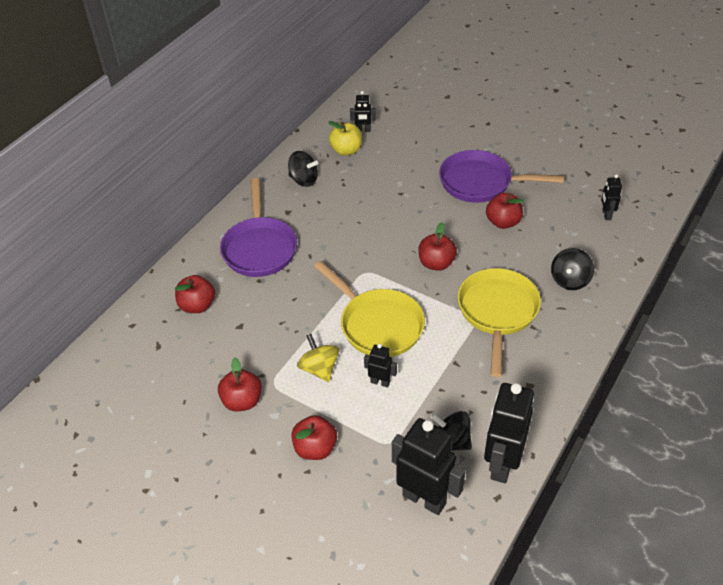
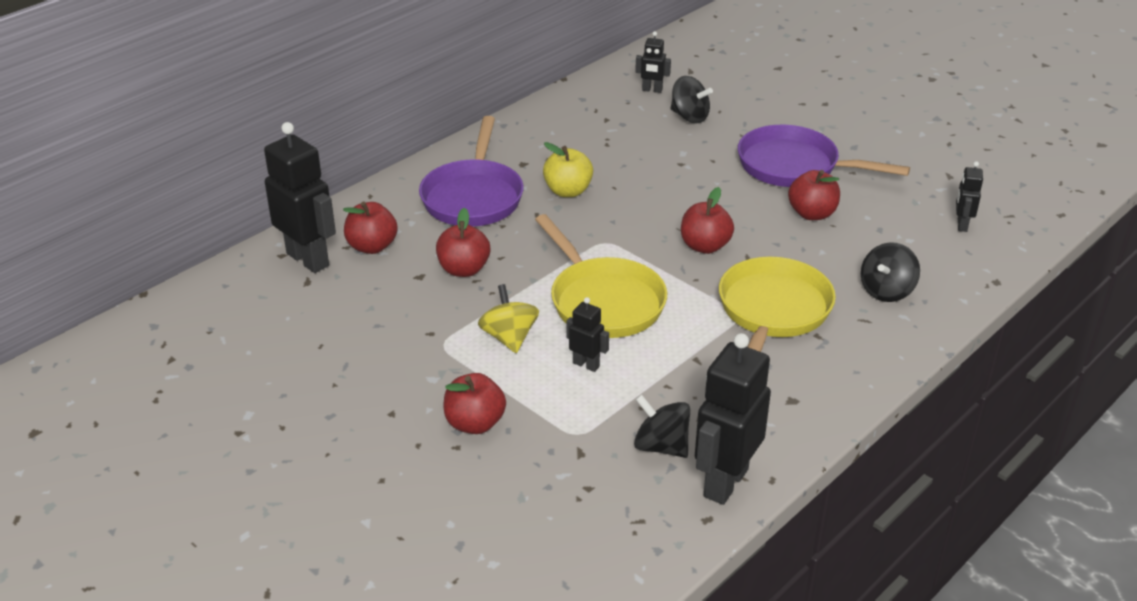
camera: 10 degrees right, 10 degrees down
(242, 401) = (395, 357): red apple -> red apple (464, 269)
(304, 180) = (555, 132): black spinning top -> black spinning top (689, 117)
(346, 150) = (622, 108): yellow apple -> yellow apple (568, 191)
(424, 499) = (604, 503): black robot -> black robot (308, 259)

